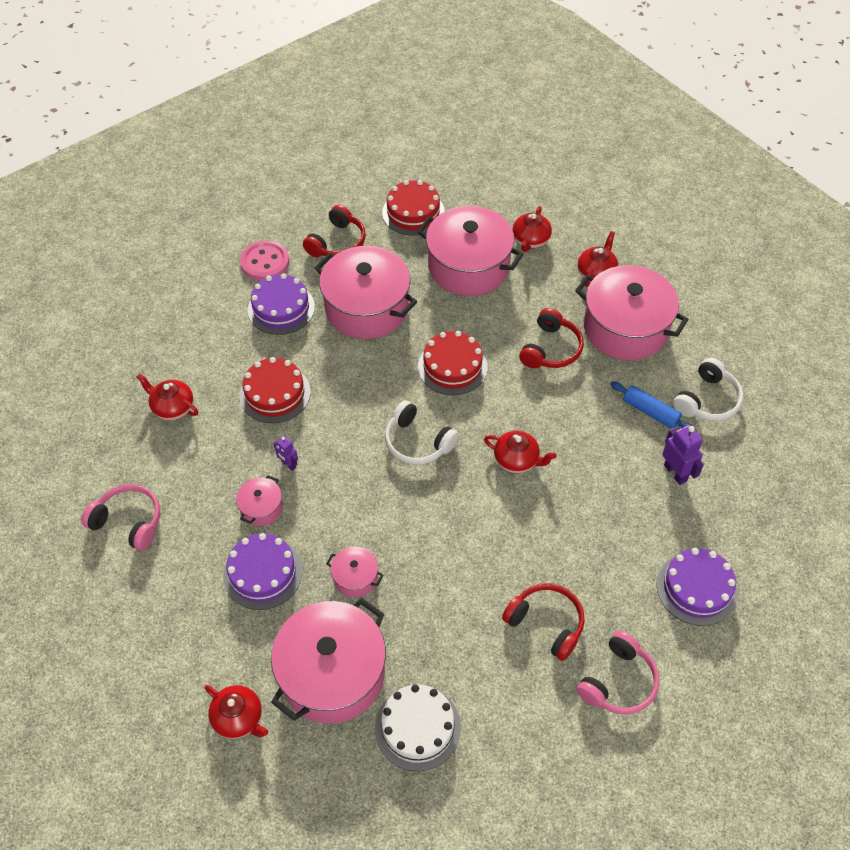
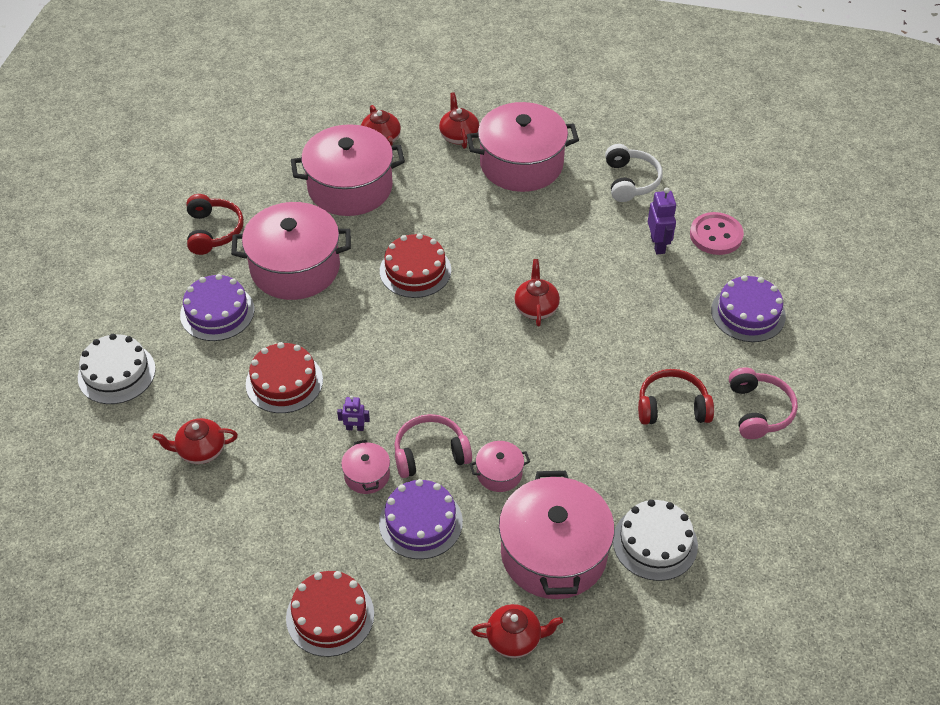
camera: 40 degrees left, 5 degrees down
(128, 522) = (258, 565): pink headphones -> pink headphones (430, 453)
(175, 312) = (116, 373): none -> white cake
(265, 262) = (161, 284): pink button -> pink button (716, 235)
(413, 212) = (257, 171): red cake -> red cake (330, 615)
(417, 442) = (445, 343): white headphones -> none
(517, 460) = (536, 308): red teapot -> red teapot turned 75 degrees counterclockwise
(551, 349) = (480, 212): red headphones -> none
(650, 412) = (599, 213): blue rolling pin -> none
(675, 473) = (658, 245): purple robot -> purple robot turned 60 degrees clockwise

